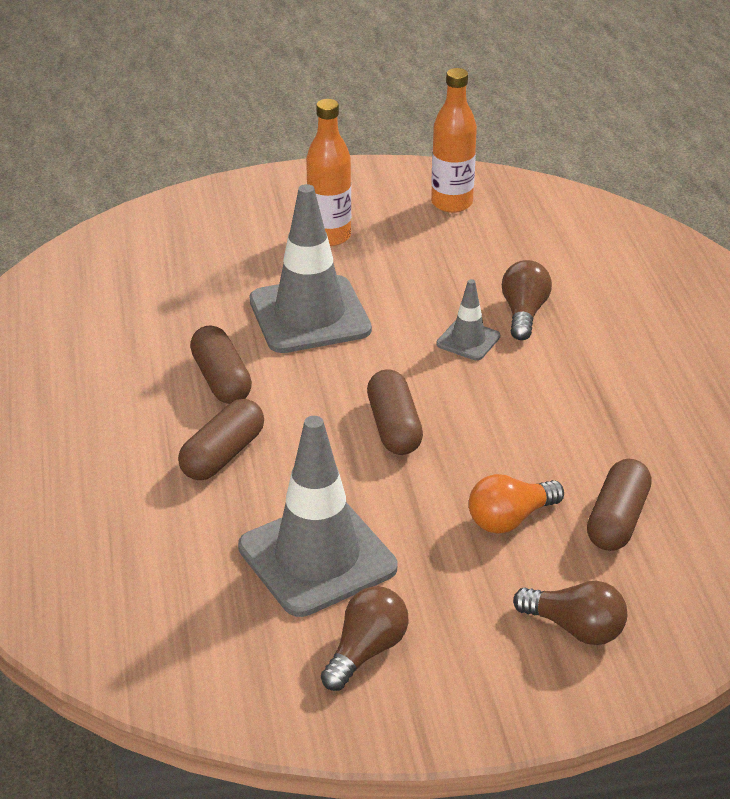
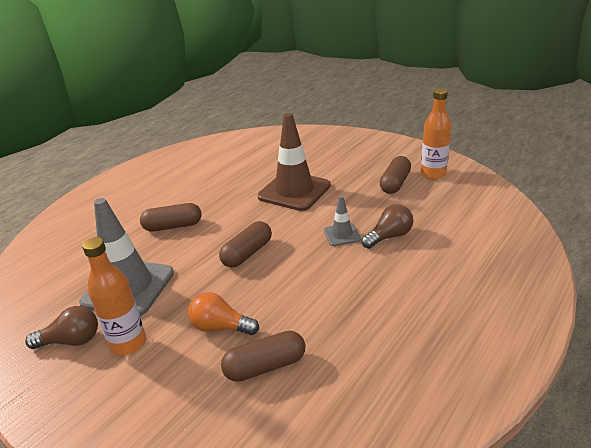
camera: 50 degrees right, 5 degrees down
(221, 380) = (222, 199): brown capsule -> brown capsule (395, 183)
(309, 315) = (294, 191): grey traffic cone -> brown traffic cone
(329, 236) = (354, 165): orange bottle -> orange bottle (128, 343)
(575, 628) = (152, 406): brown light bulb -> none

